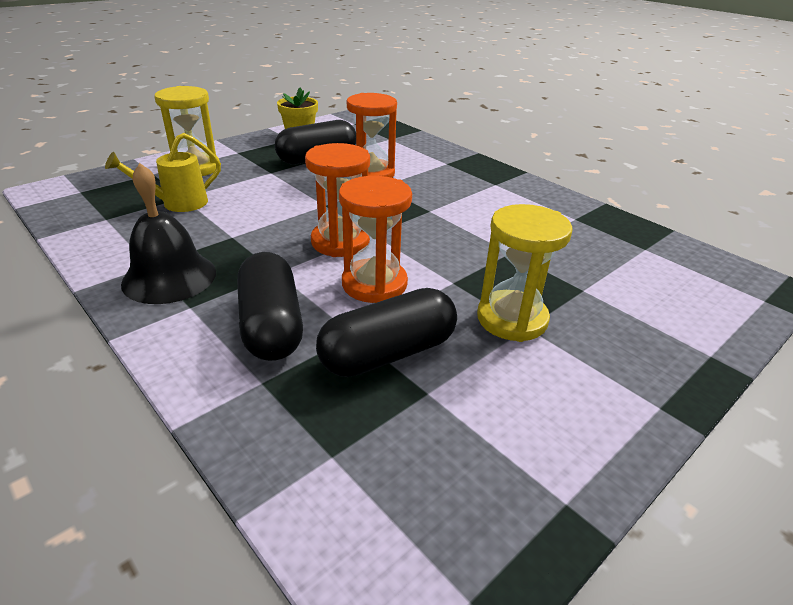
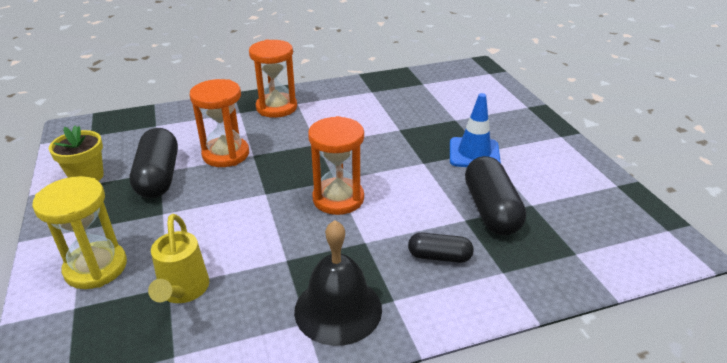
camera: 65 degrees left, 0 degrees up
(271, 325) = (439, 257): black capsule -> black capsule, size x0.58
(374, 284) = (409, 196): orange hourglass -> orange hourglass (276, 107)
(512, 319) = (474, 153): yellow hourglass -> blue traffic cone

